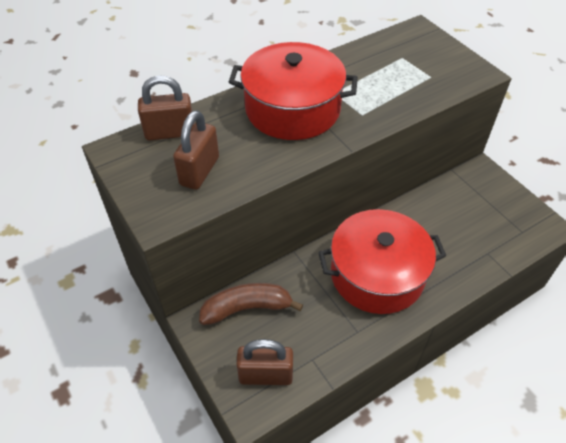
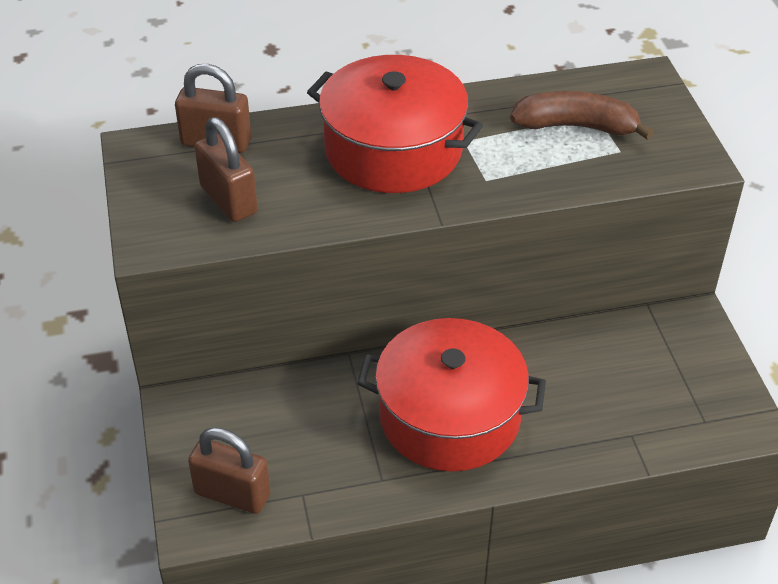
camera: 20 degrees right, 5 degrees down
(199, 171) = (228, 200): brown padlock -> brown padlock turned 75 degrees counterclockwise
(247, 308) = (249, 407): brown banana -> brown banana (576, 126)

